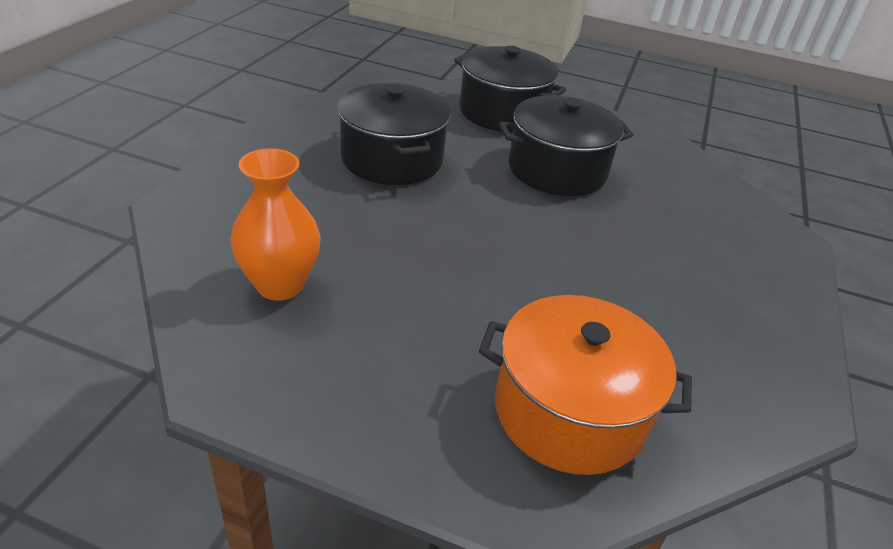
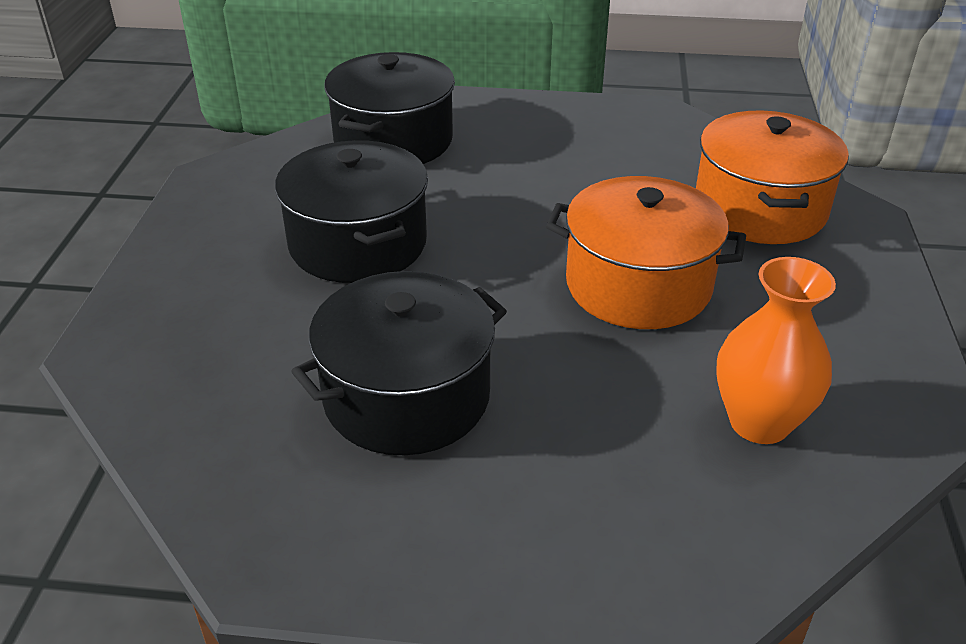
camera: 100 degrees left, 0 degrees up
(464, 280) = (638, 285): none -> orange pot
(502, 112) = (195, 309): black pot -> black pot (393, 140)

